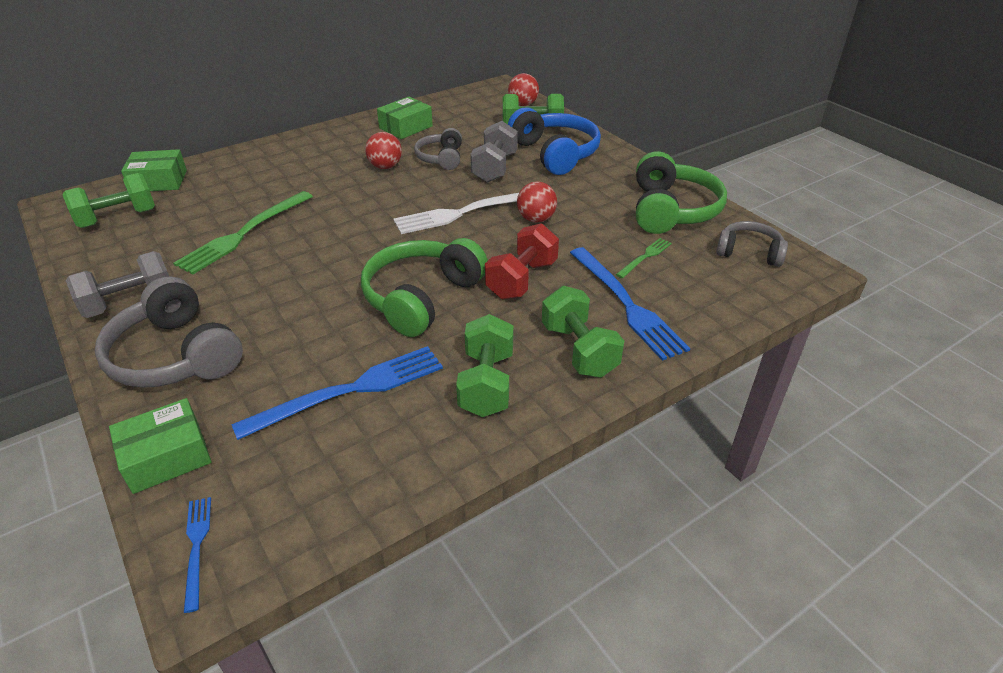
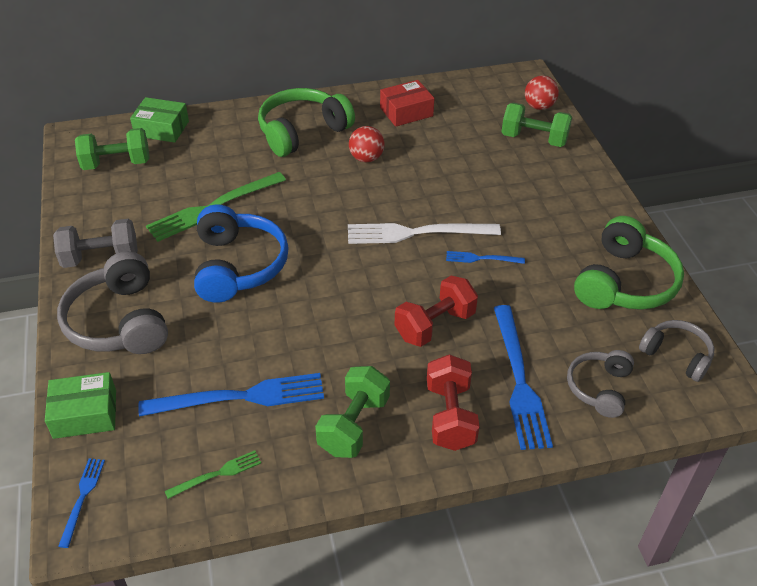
camera: 20 degrees right, 5 degrees up
(406, 127) = (406, 112): green box -> red box
(422, 297) = (337, 320): green headphones -> green headphones (302, 132)
(441, 158) = (424, 160): grey headphones -> grey headphones (599, 388)
(494, 168) = (470, 185): grey dumbbell -> none
(536, 219) = (482, 258): red ball -> blue fork
(555, 153) = (540, 180): blue headphones -> blue headphones (238, 266)
(579, 350) = (450, 416): green dumbbell -> red dumbbell
(645, 257) = (566, 332): green fork -> green fork (217, 474)

